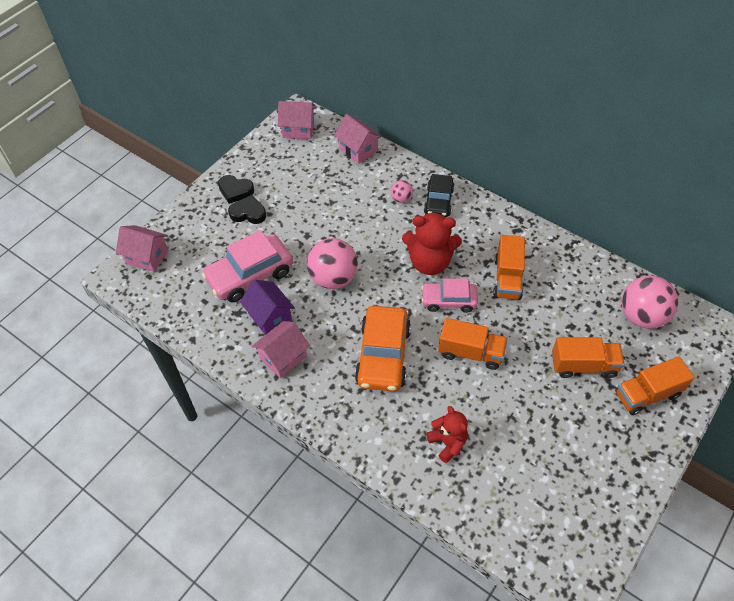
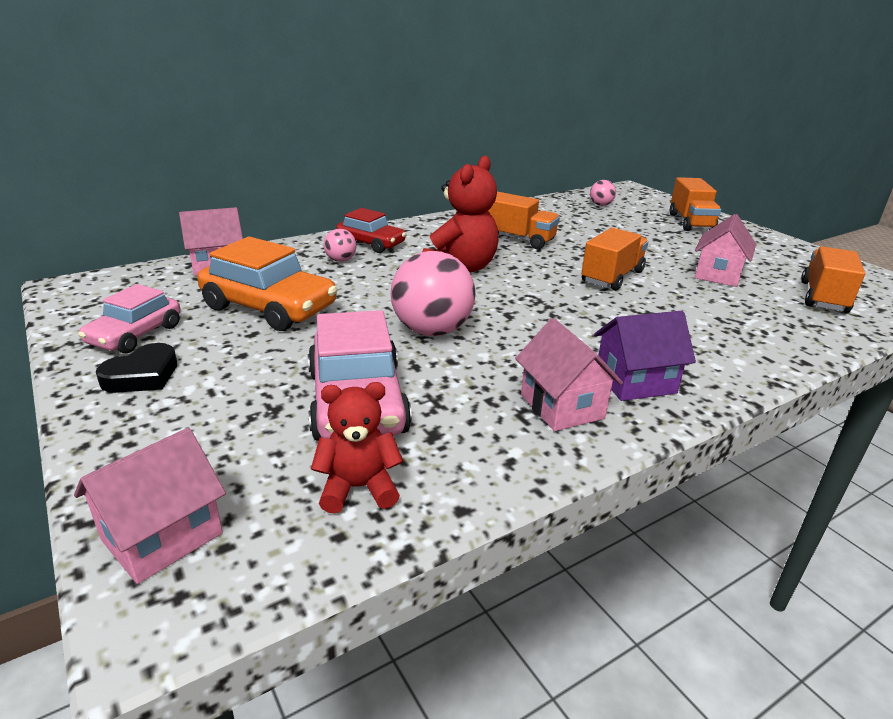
camera: 70 degrees left, 25 degrees down
(248, 213) = (213, 374): black heart -> none
(270, 317) = (467, 401): purple house -> purple house (635, 382)
(298, 129) = (104, 294): pink house -> pink house (718, 274)
(383, 355) = (594, 326): orange car -> orange car (269, 307)
(438, 201) = (371, 243): black car -> red car
(447, 443) = (744, 317): red teddy bear -> red teddy bear (358, 488)
(449, 300) = (528, 271): pink car -> pink car (135, 335)
(583, 365) = (650, 235): orange truck -> orange truck (823, 297)
(641, 316) = (600, 205): pink ball -> pink ball, size x0.48

